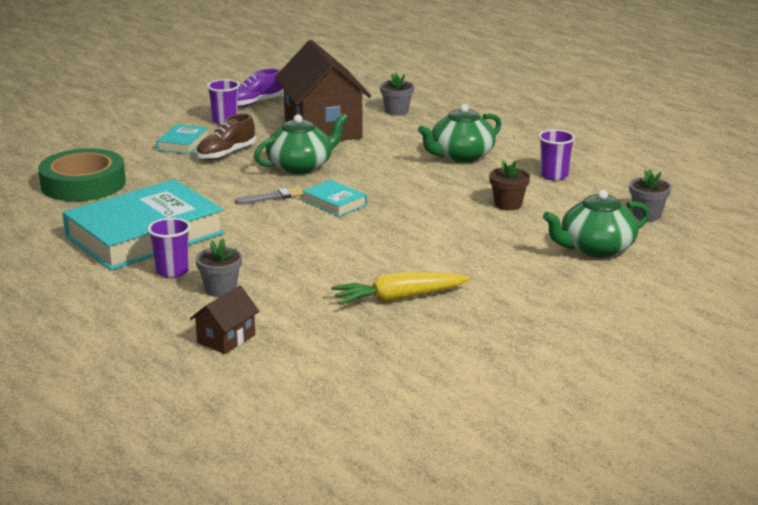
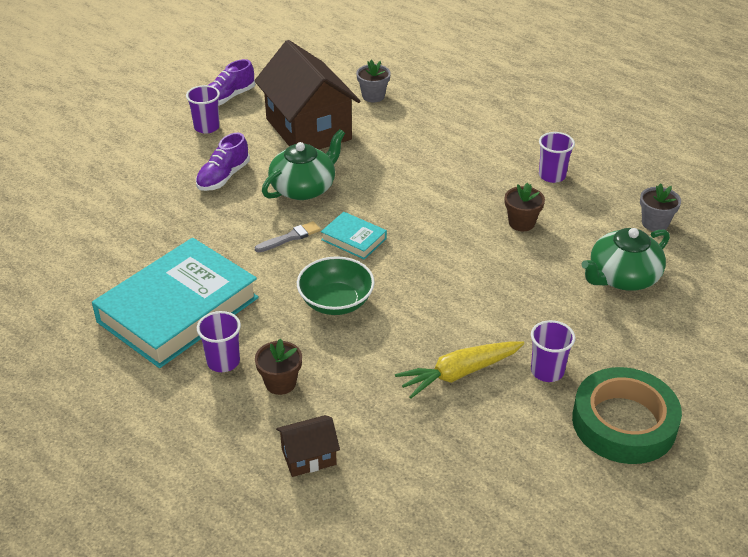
camera: 10 degrees left, 15 degrees up
(83, 184) = (90, 238): green tape -> green tape (624, 423)
(183, 143) = (174, 165): turquoise book -> none
(220, 289) = (280, 383): grey flower pot -> brown flower pot
(226, 154) = (223, 177): brown shoe -> purple shoe
(226, 339) = (308, 456): brown house -> brown house turned 45 degrees clockwise
(298, 242) = (336, 302): none -> green bowl
(461, 156) = (455, 156): green teapot -> none
(488, 304) = (547, 371): none -> purple cup

